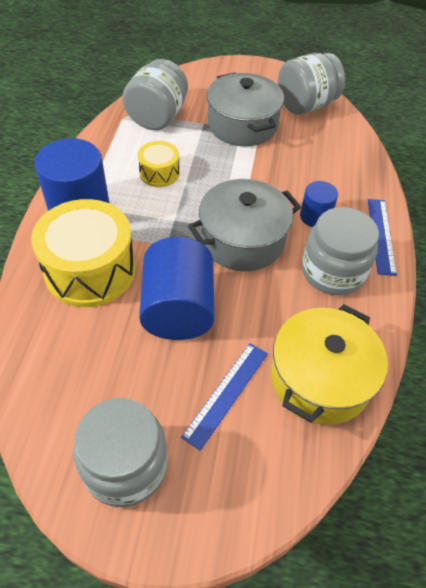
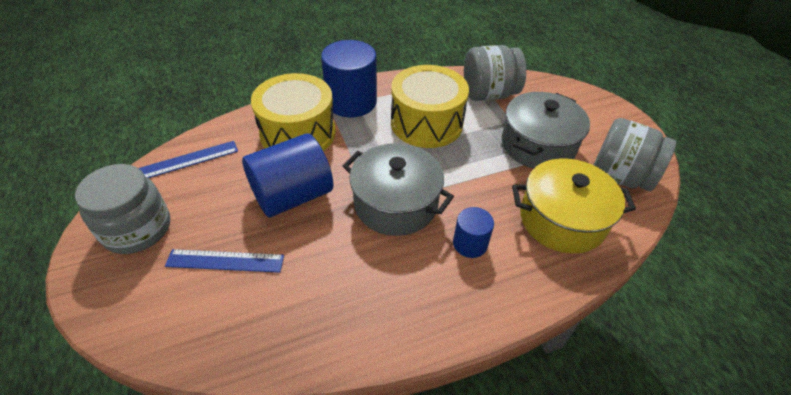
camera: 60 degrees right, 5 degrees down
(159, 173) = (426, 123): yellow drum -> yellow drum, size x1.94
(320, 379) = (273, 323): yellow pot -> yellow pot (562, 220)
(333, 271) = (409, 285): grey jar -> none
(381, 235) = (493, 310): blue ruler -> blue ruler (188, 160)

